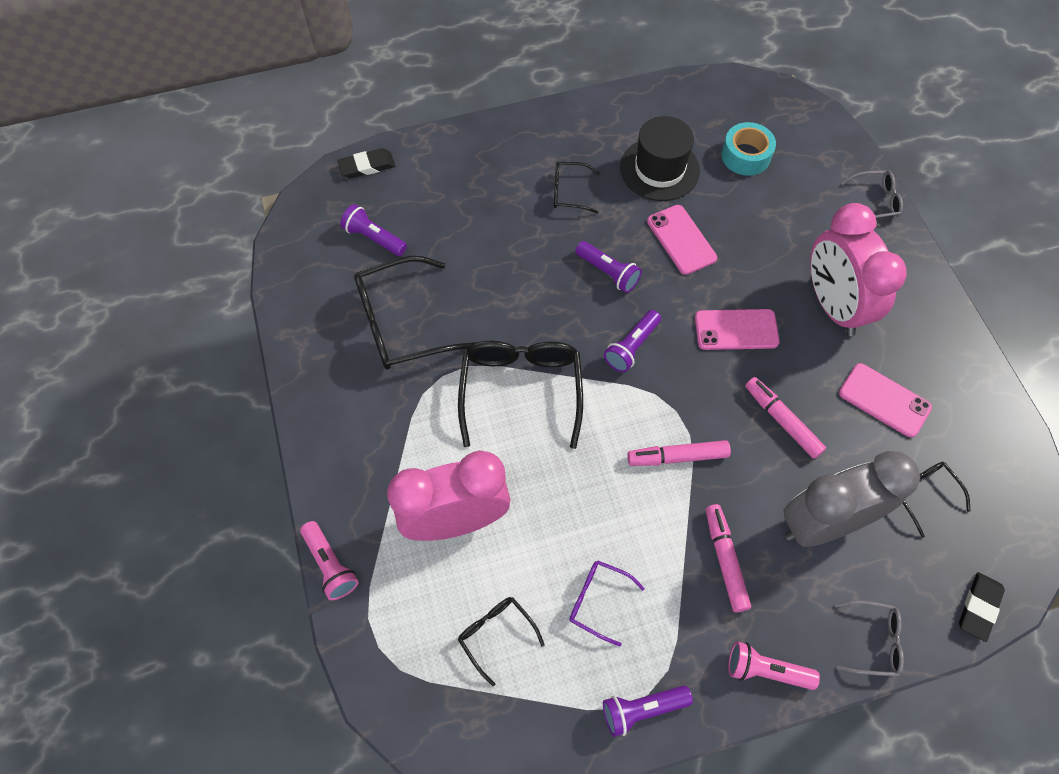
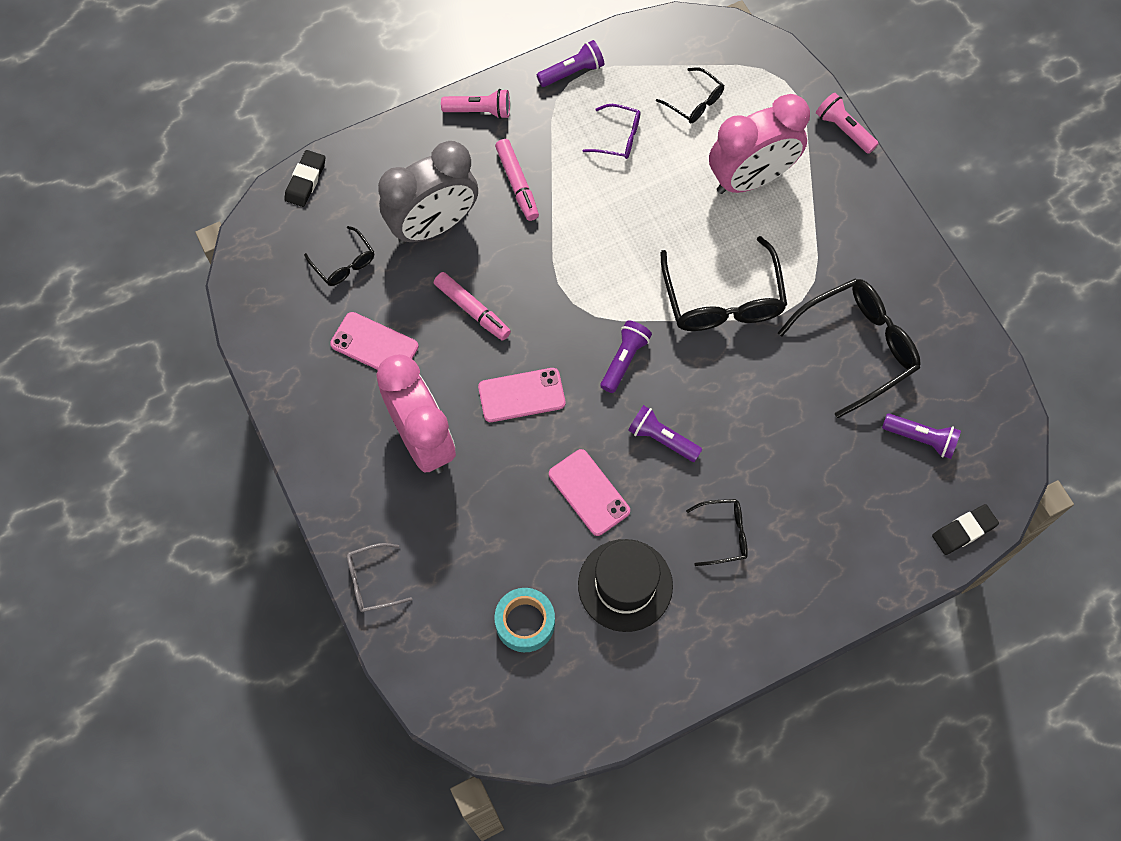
camera: 170 degrees right, 5 degrees up
(677, 457) = (567, 261): pink marker -> none
(873, 641) = (394, 143): grey glasses -> none

